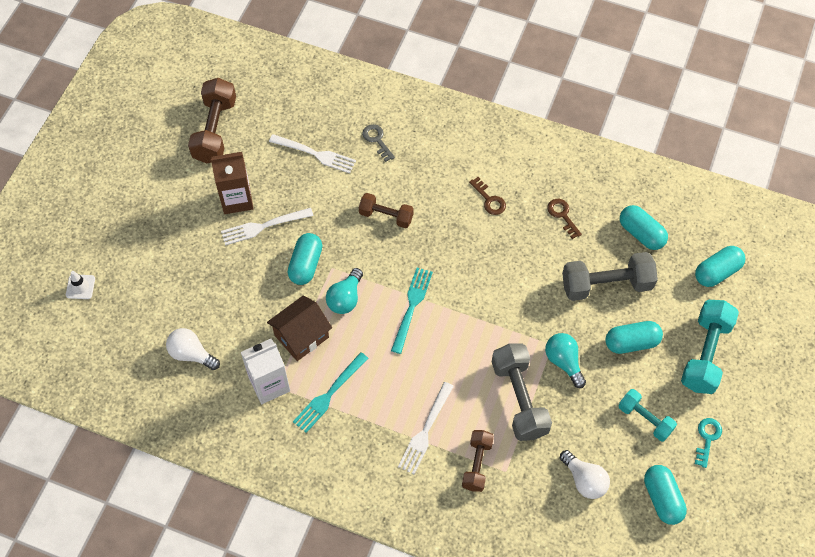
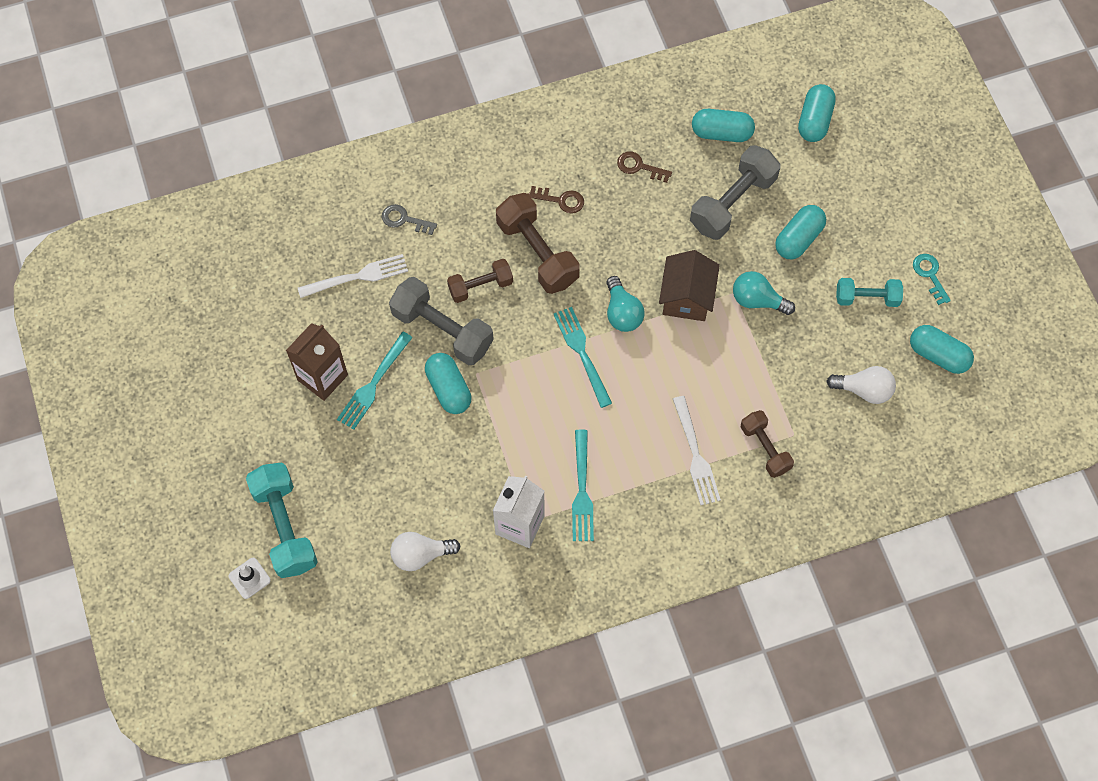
camera: 40 degrees left, 5 degrees up
(215, 130) = (235, 326): brown dumbbell -> brown dumbbell (537, 253)
(263, 226) = (374, 383): white fork -> turquoise fork
(301, 336) = (507, 458): brown house -> brown house (686, 297)
(345, 298) = (515, 392): turquoise light bulb -> turquoise light bulb (622, 313)
(519, 399) = (749, 362): grey dumbbell -> grey dumbbell (442, 330)
(705, 354) = (866, 202): turquoise dumbbell -> turquoise dumbbell (285, 527)

